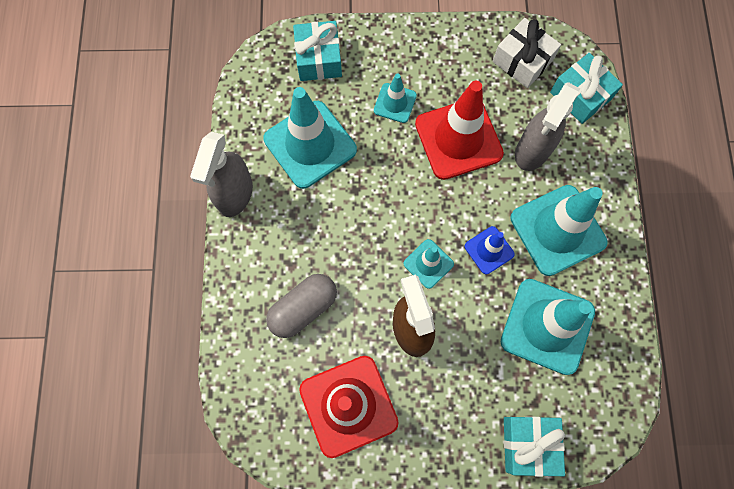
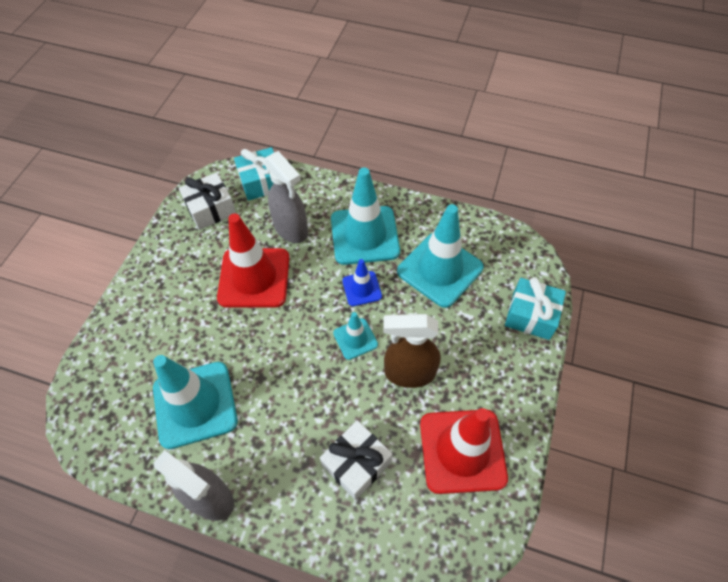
camera: 70 degrees left, 15 degrees down
(303, 308) = (356, 464): grey capsule -> white gift
(319, 59) = (112, 368): turquoise gift -> none
(395, 103) = (194, 316): turquoise traffic cone -> none

